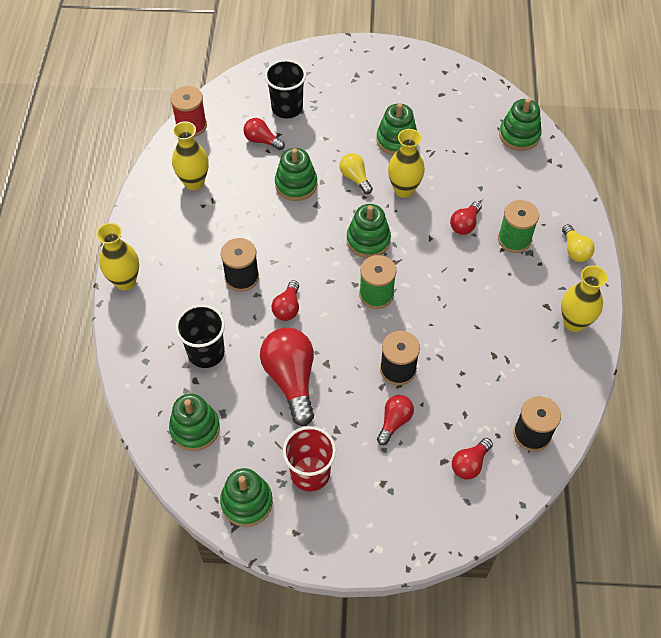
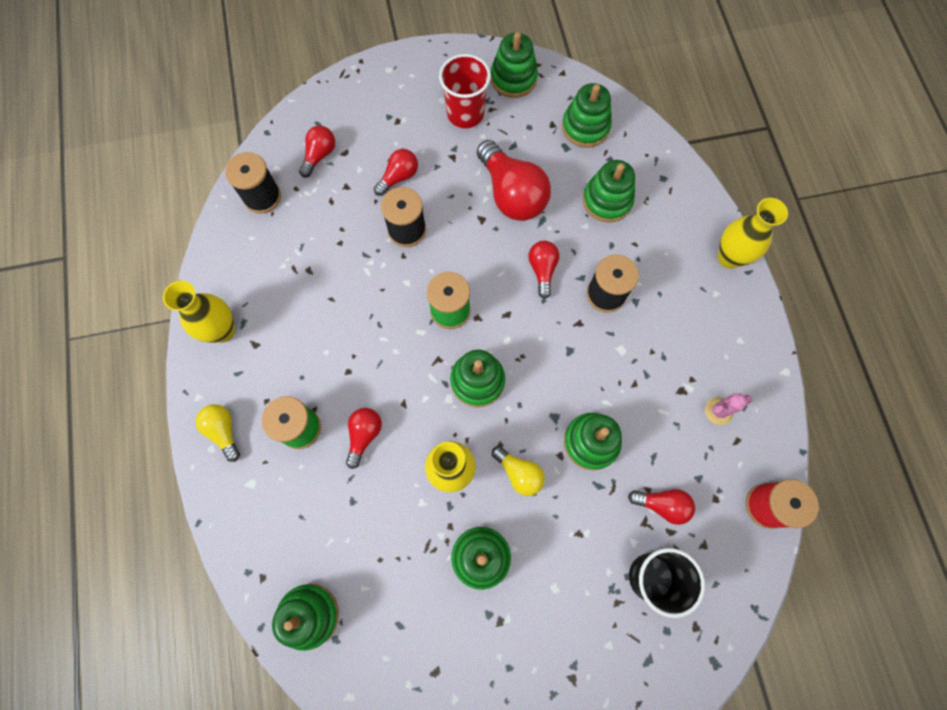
camera: 165 degrees right, 15 degrees up
(194, 182) = (718, 411): yellow vase -> pink cactus
(206, 353) = (607, 200): black cup -> green stacking toy
(394, 422) = (399, 177): red light bulb -> red light bulb turned 150 degrees counterclockwise

